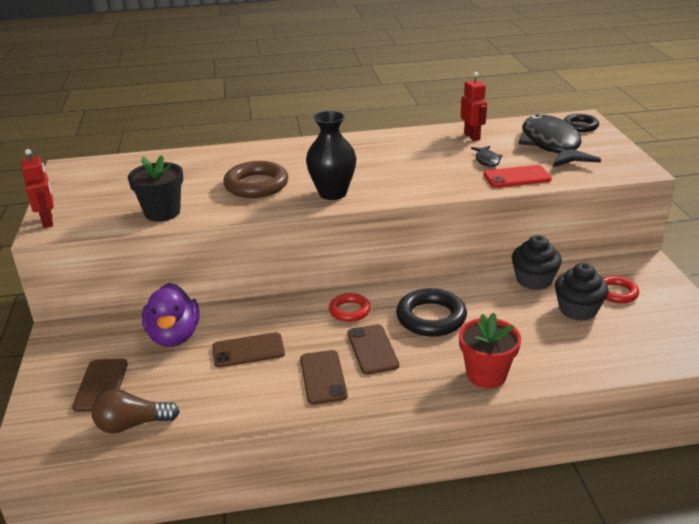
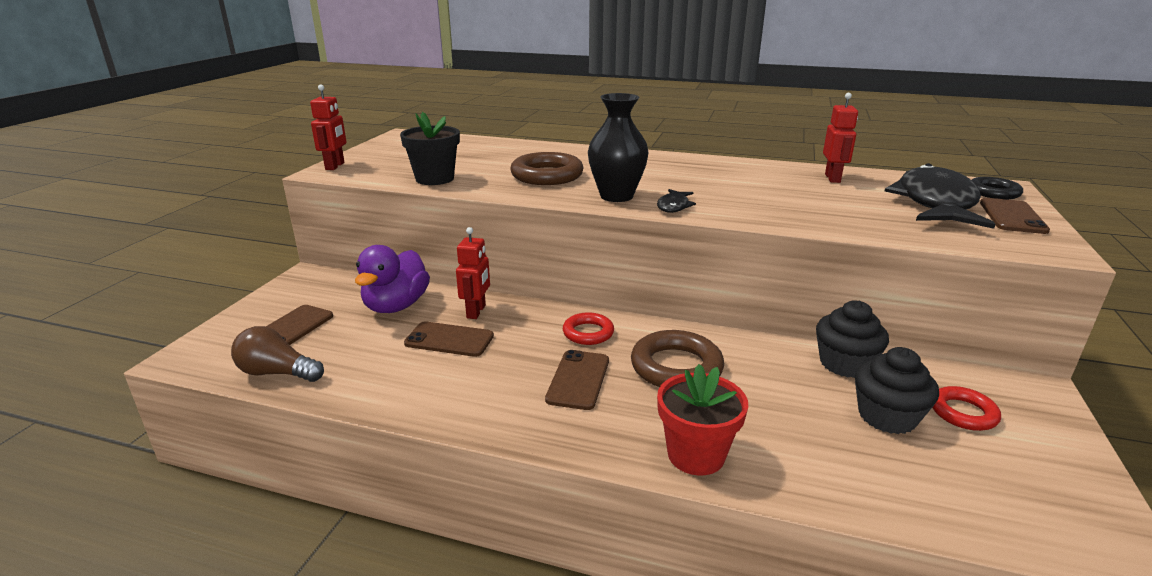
camera: 25 degrees right, 5 degrees down
(247, 320) = (476, 311): none -> red robot
(323, 377) = (498, 391): brown phone -> brown phone (1012, 216)
(431, 318) = (676, 367): black ring -> brown ring
(487, 160) = (832, 202): black fish -> black fish (674, 206)
(517, 177) = (858, 224): red phone -> none

